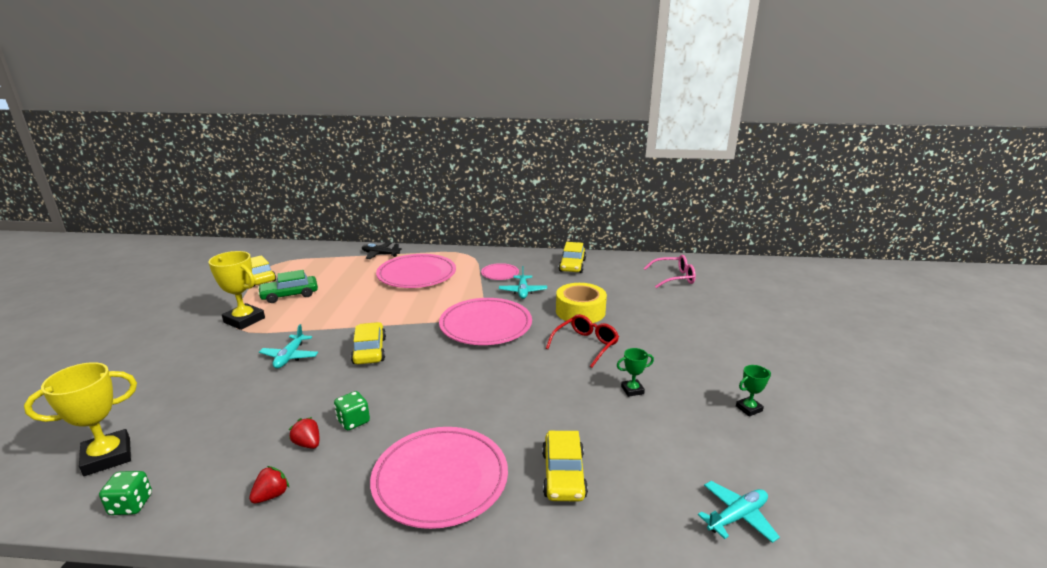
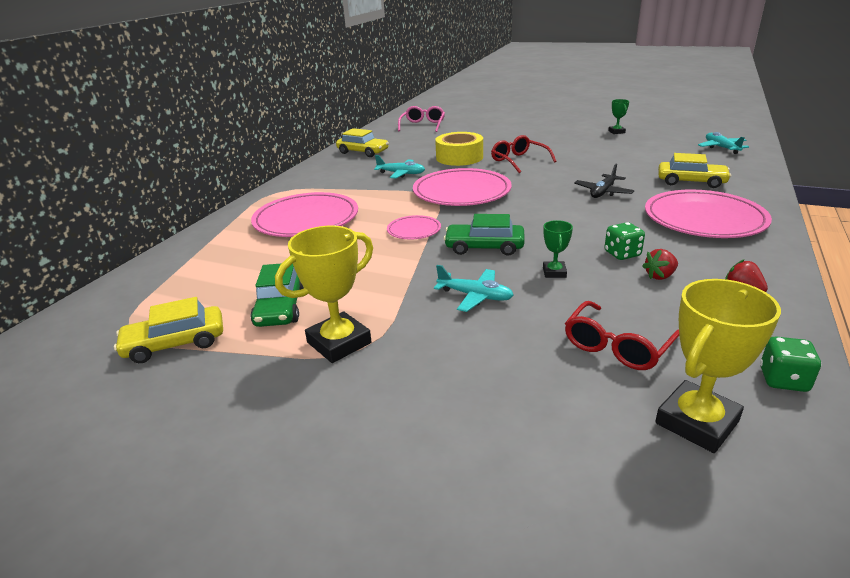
camera: 70 degrees left, 5 degrees up
(107, 457) = (696, 422): yellow trophy -> yellow trophy turned 60 degrees clockwise
(205, 422) = (616, 346): none -> red glasses
(369, 350) = (484, 247): yellow car -> green car
(380, 254) = (210, 241): black plane -> black plane (603, 192)
(500, 273) = (350, 180): pink plate -> pink plate (414, 230)
(632, 390) = (589, 154): green trophy -> green trophy (554, 272)

